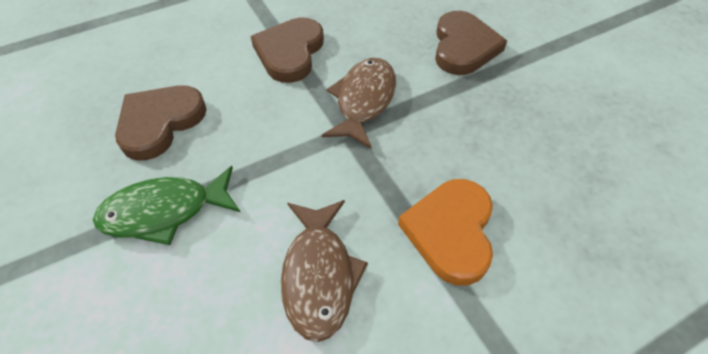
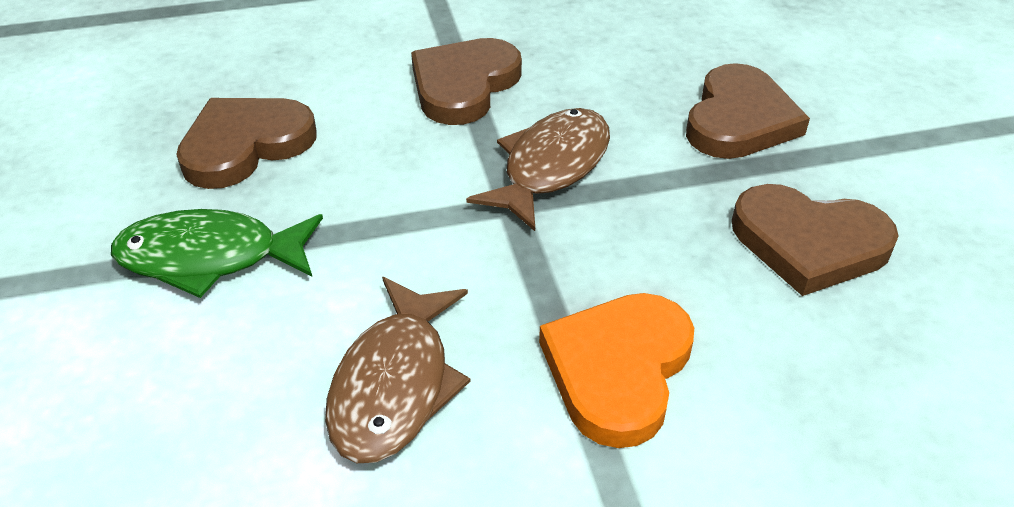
camera: 15 degrees right, 10 degrees down
(529, 122) = (809, 243): none -> brown heart

